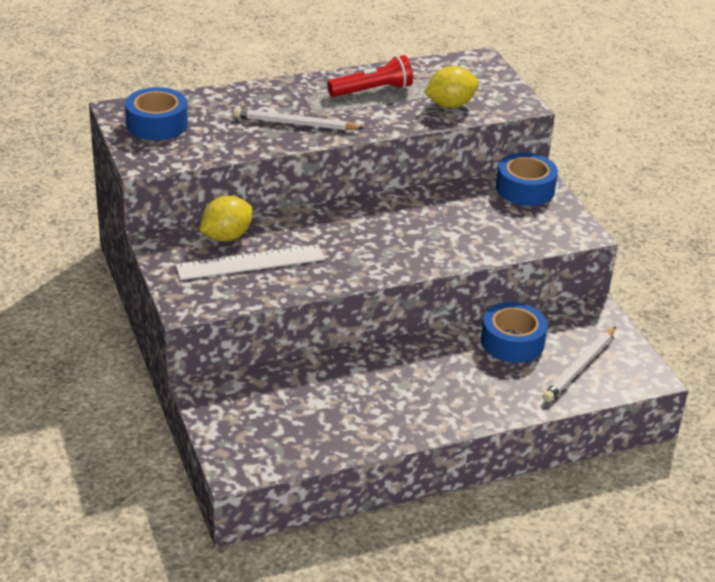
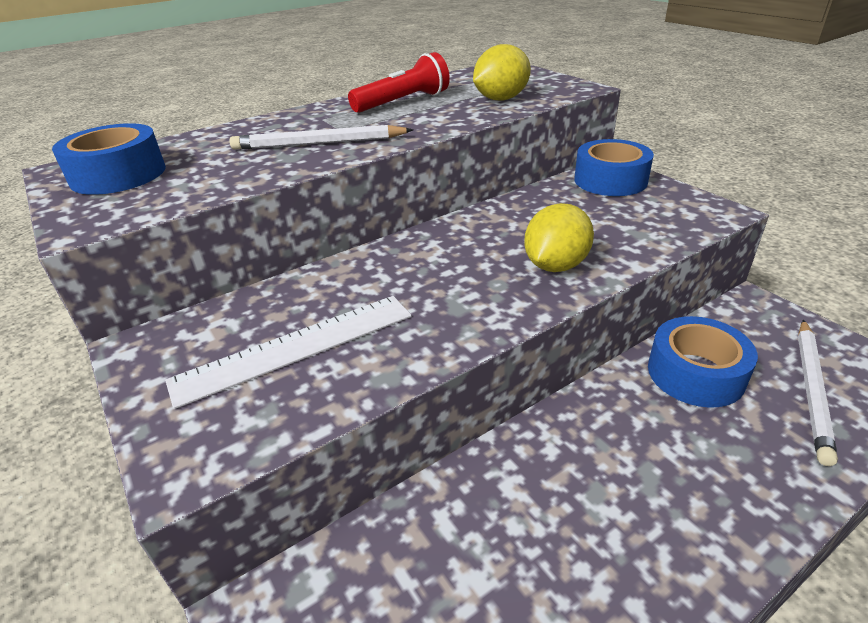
camera: 10 degrees left, 0 degrees up
(226, 237) = (251, 314): yellow lemon -> yellow lemon (555, 265)

